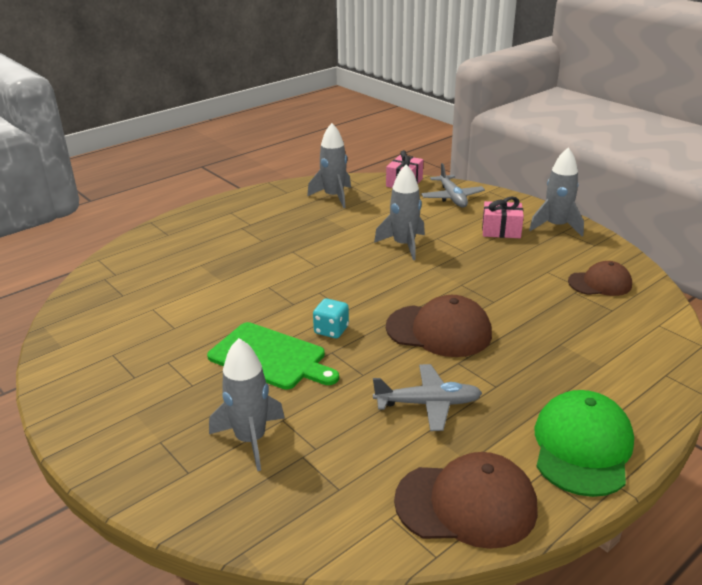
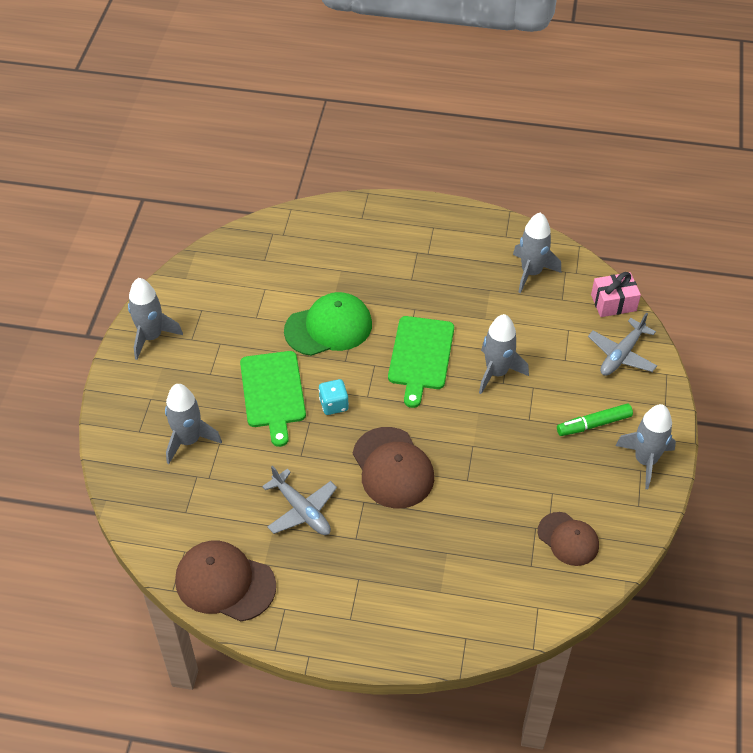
camera: 50 degrees right, 20 degrees up
(88, 402) = (151, 337): none -> grey rocket
(341, 268) = (420, 356): none -> green cutting board
(466, 504) = (225, 583): brown cap -> brown cap turned 150 degrees clockwise
(501, 230) = (593, 424): pink gift -> green marker
(582, 447) = (331, 620): green cap -> green cap (328, 327)

